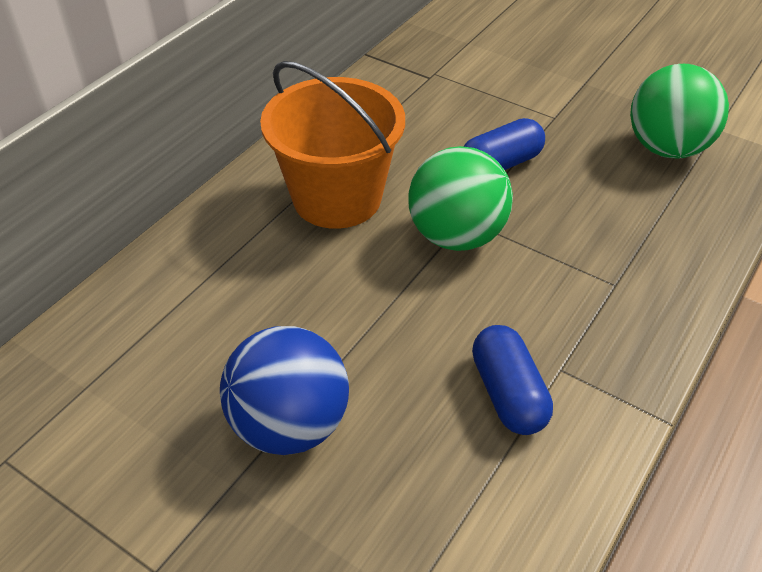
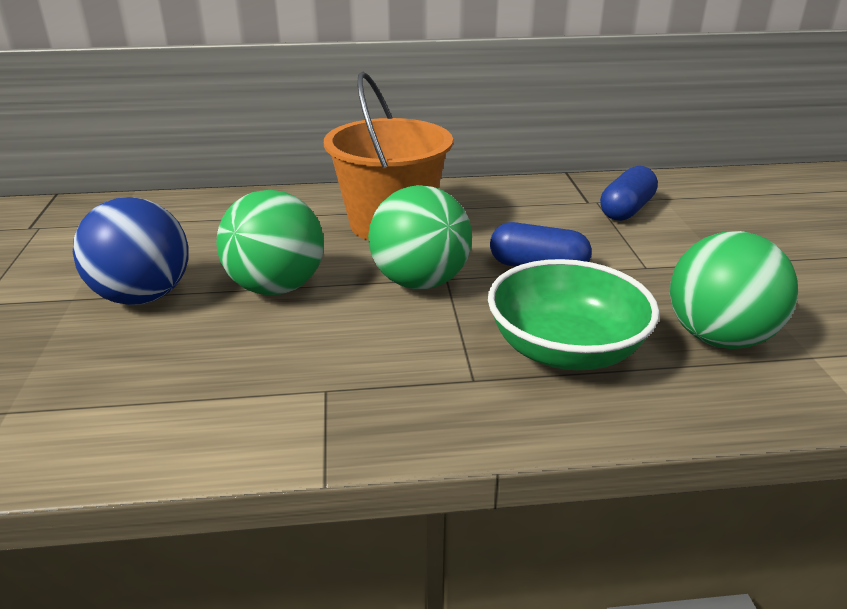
camera: 50 degrees right, 15 degrees down
(373, 324) = (276, 287): none -> green ball
(508, 394) = (266, 373): blue capsule -> blue capsule (626, 210)
(620, 220) = (565, 350): none -> green bowl

